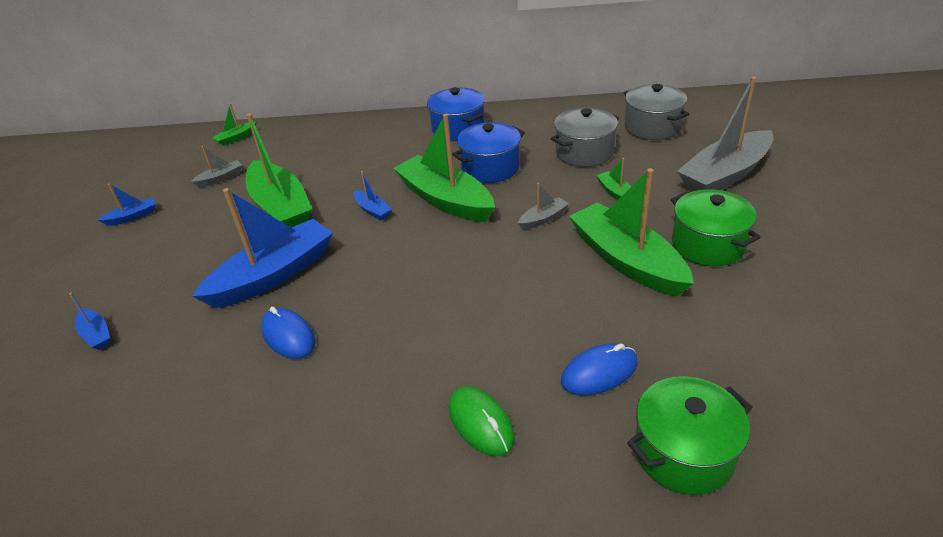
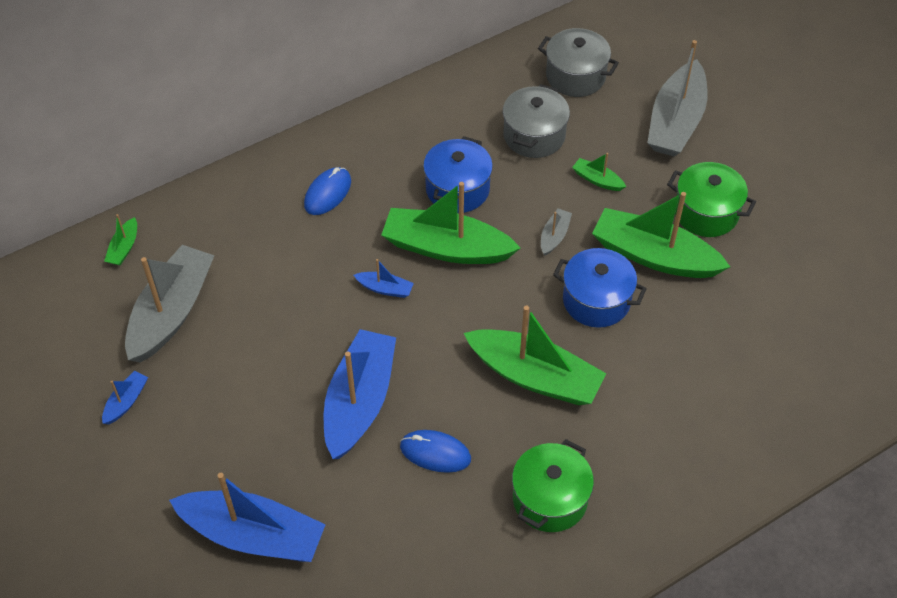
camera: 35 degrees left, 15 degrees up
(96, 334) = (253, 535): blue boat -> blue boat, size x2.29
(220, 178) = (171, 312): grey boat -> grey boat, size x2.29
(281, 207) = (284, 322): green boat -> green boat (535, 376)
(458, 129) = (379, 144): blue pot -> blue pot (596, 300)
(481, 423) = (647, 451): green mouse -> none
(599, 372) = (699, 371): blue mouse -> blue mouse (327, 193)
(684, 453) = (789, 408): green pot -> green pot (550, 499)

